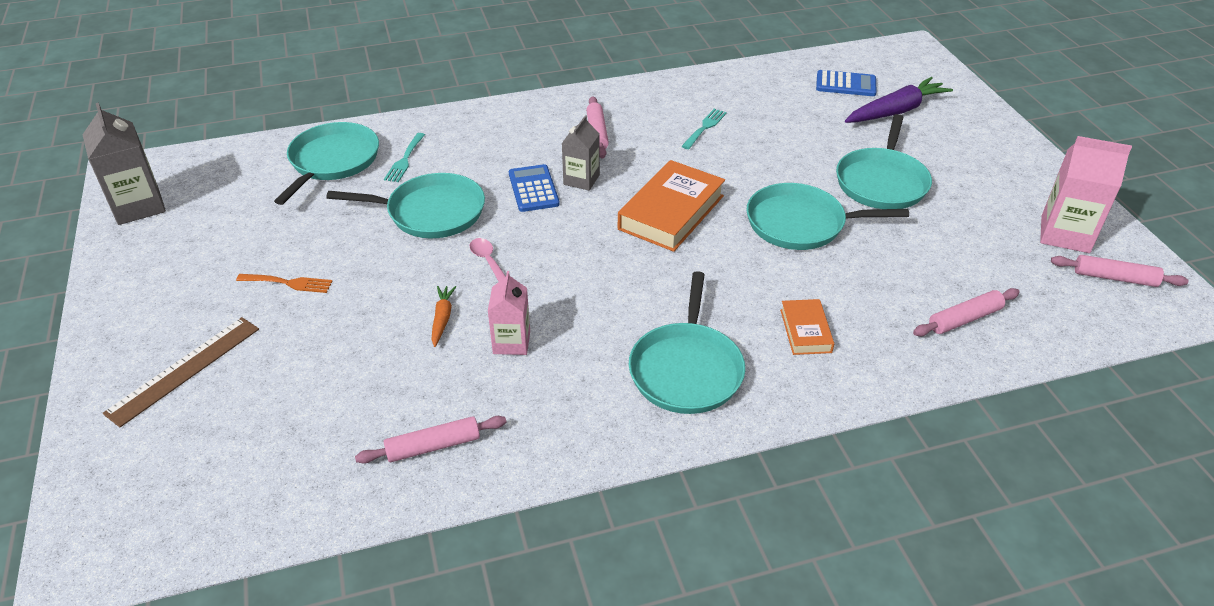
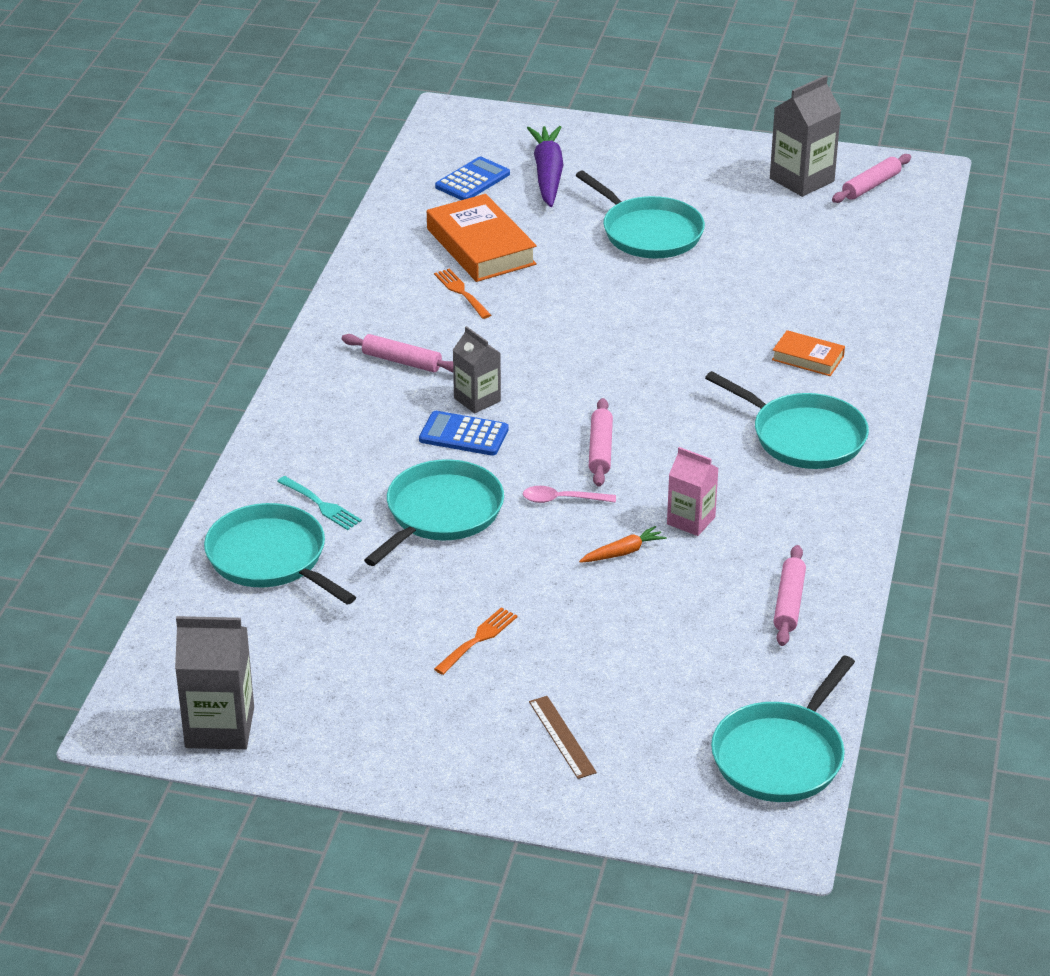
camera: 60 degrees left, 5 degrees down
(184, 370) = (562, 737): brown ruler -> brown ruler, size x0.64
(442, 319) = (623, 552): orange carrot -> orange carrot turned 120 degrees clockwise
(671, 212) = (583, 365): orange book -> orange book (481, 246)
(705, 127) = (461, 292): turquoise fork -> orange fork
(800, 223) = (667, 301): turquoise pan -> turquoise pan (781, 756)
(964, 319) = (858, 276): pink rolling pin -> pink rolling pin (600, 450)
(1065, 234) = (802, 180): pink carton -> grey carton

